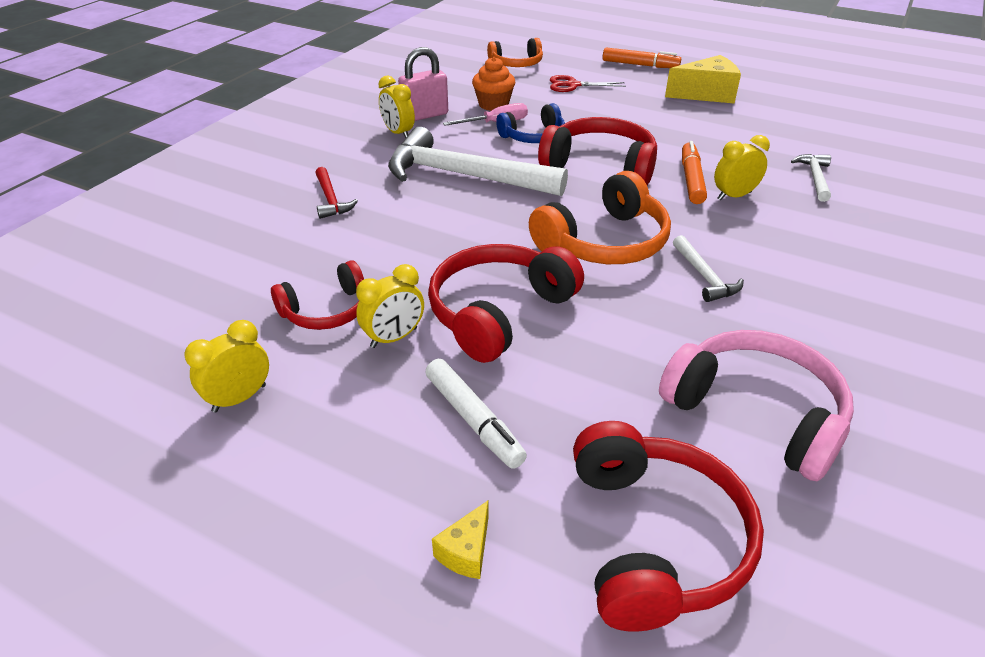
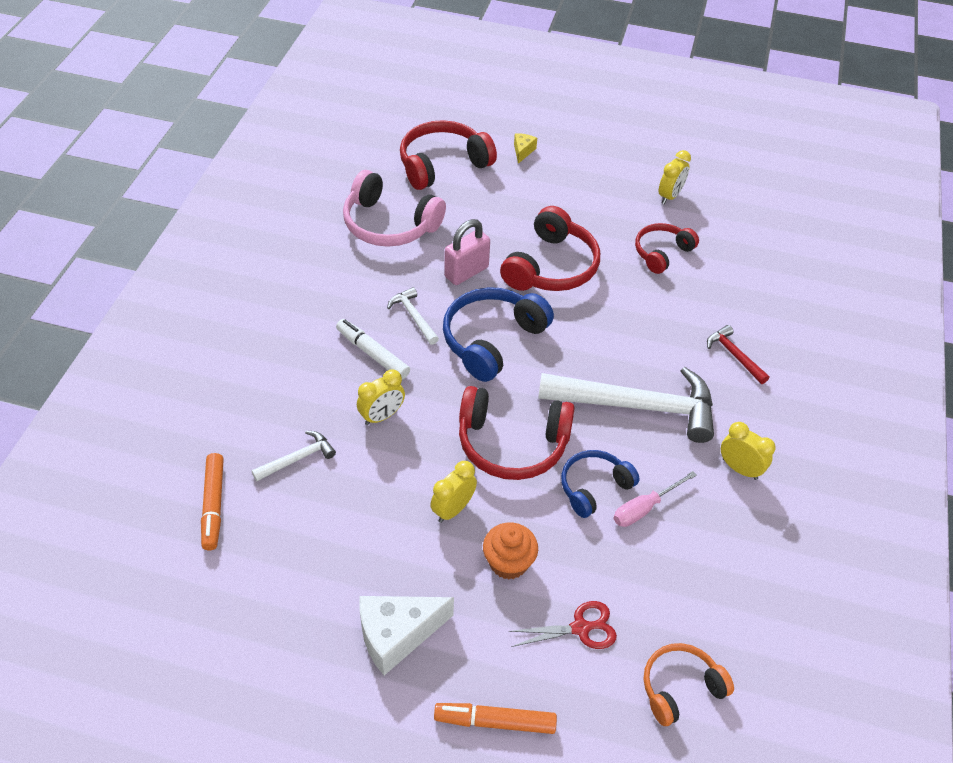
camera: 165 degrees right, 10 degrees up
(394, 338) = (608, 240): yellow clock -> yellow clock (453, 509)
(425, 115) = (732, 512): pink padlock -> pink padlock (466, 272)
(474, 420) = (541, 202): white marker -> white marker (372, 354)
(493, 104) = (664, 553): orange cupcake -> orange cupcake (508, 562)
(604, 242) = (492, 340): orange headphones -> blue headphones
(654, 539) = (443, 165): red headphones -> red headphones turned 75 degrees clockwise
(691, 179) = (421, 435): orange marker -> orange marker (214, 505)
(706, 94) = (397, 635): yellow cheese -> white cheese
(814, 178) = (297, 458): white hammer -> white hammer turned 120 degrees counterclockwise

